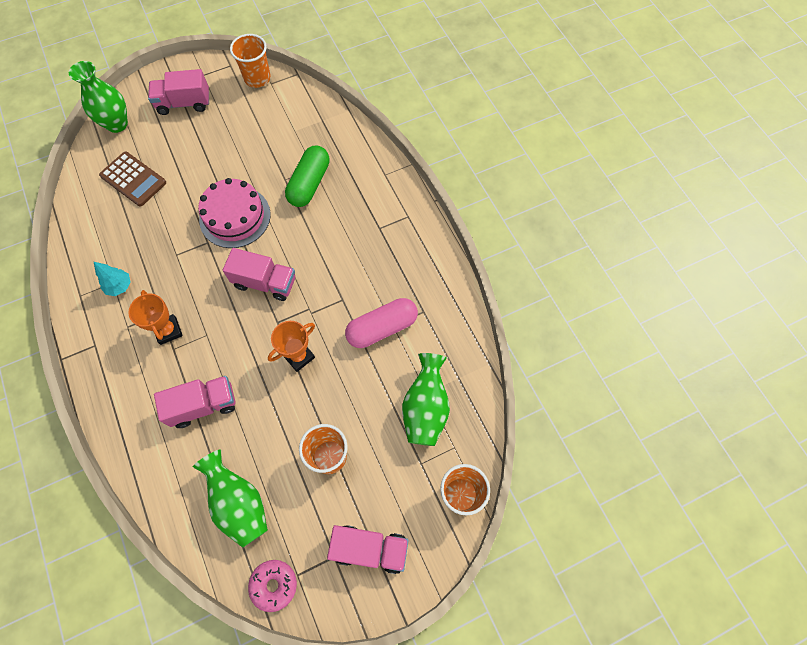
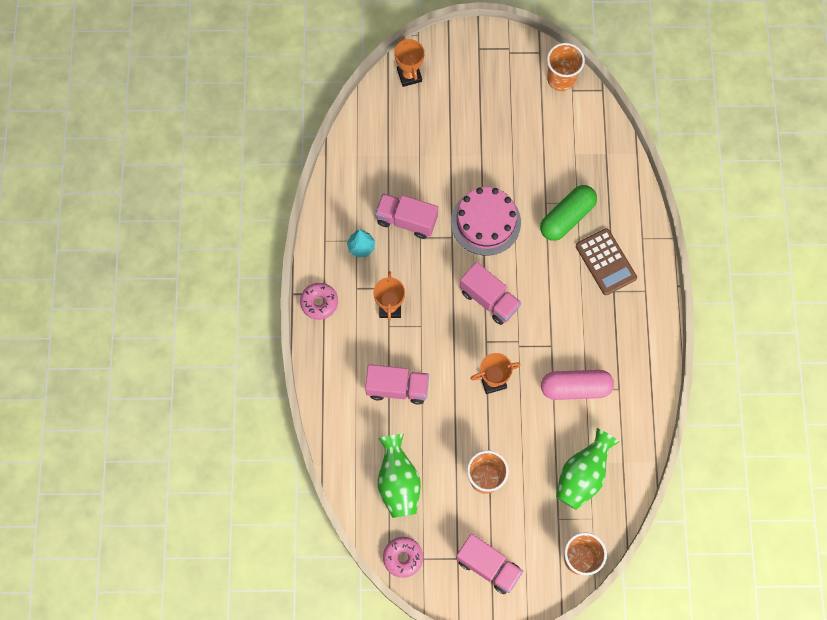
camera: 25 degrees right, 5 degrees up
(92, 356) = (319, 303): none -> pink donut
(117, 124) = (409, 75): green vase -> orange trophy
(133, 179) = (406, 143): brown calculator -> brown calculator (606, 262)
(184, 103) = (480, 78): pink truck -> pink truck (406, 220)

